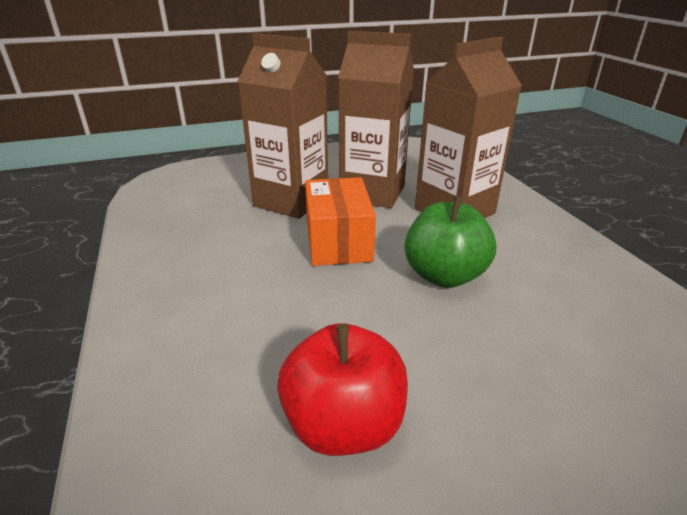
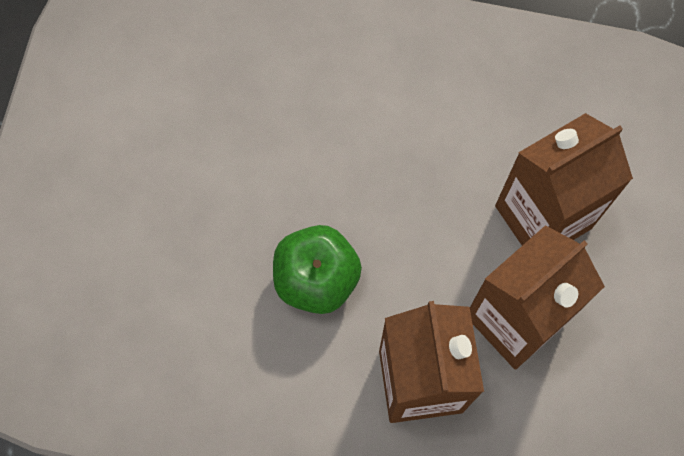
camera: 120 degrees right, 40 degrees up
(338, 241) = (427, 220): orange box -> none
(343, 425) = (219, 113): red apple -> none

